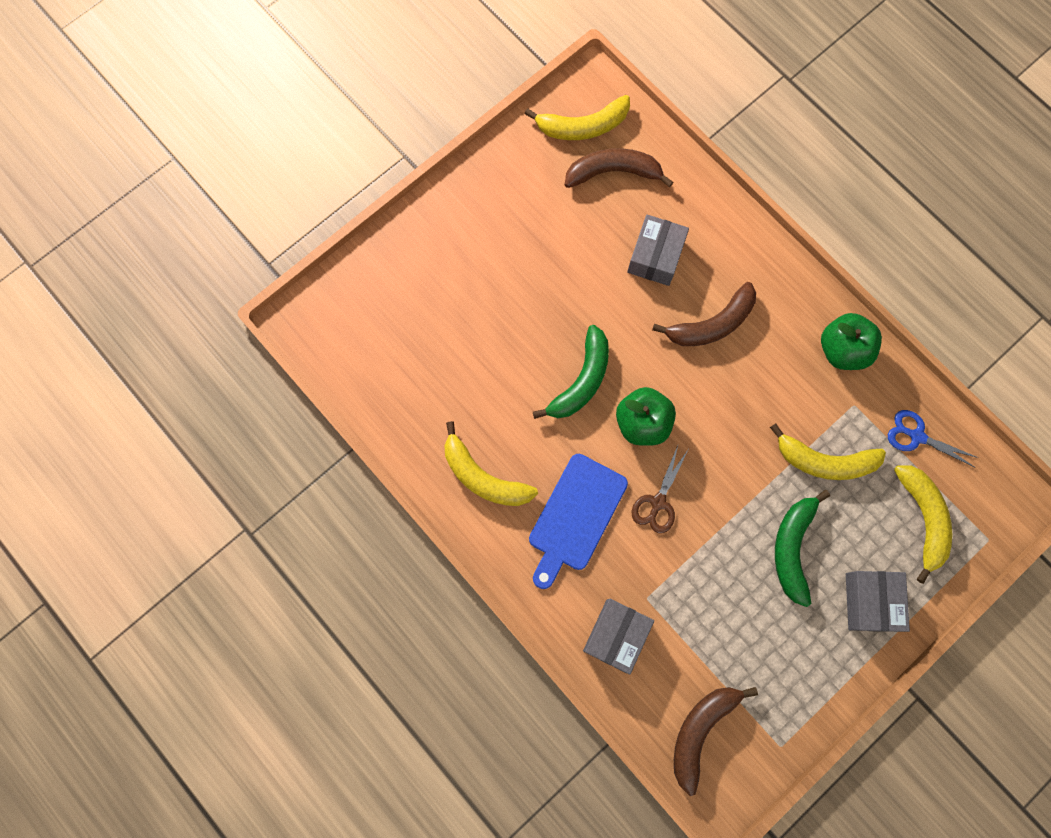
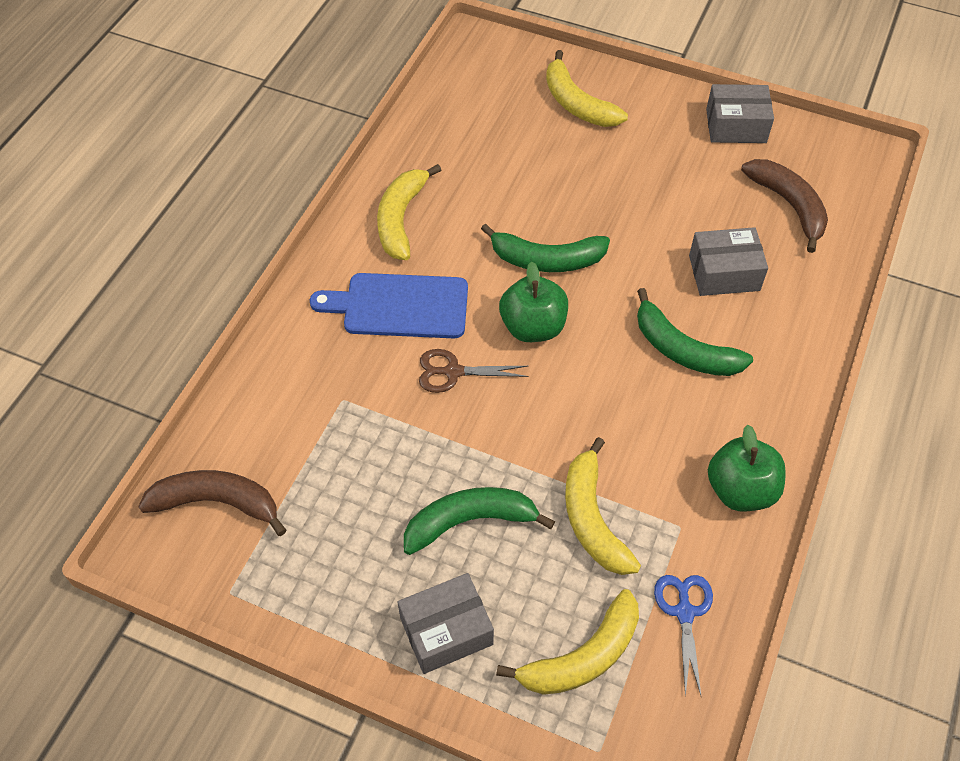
camera: 65 degrees right, 20 degrees down
(583, 126) = (819, 164): yellow banana -> yellow banana (577, 103)
(616, 635) = (289, 386): grey box -> grey box (736, 126)
(712, 324) = (683, 350): brown banana -> green banana

